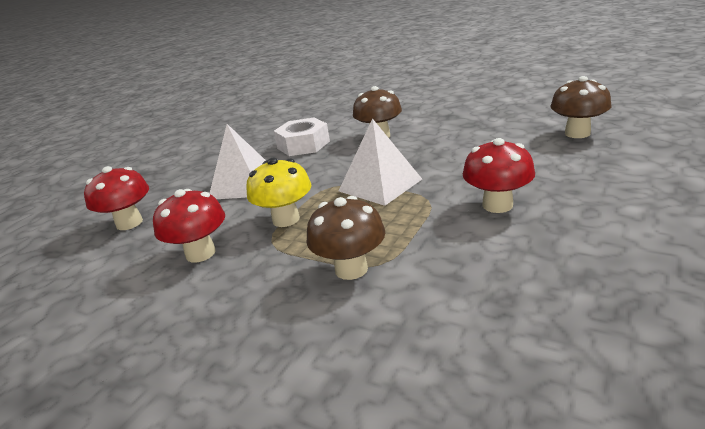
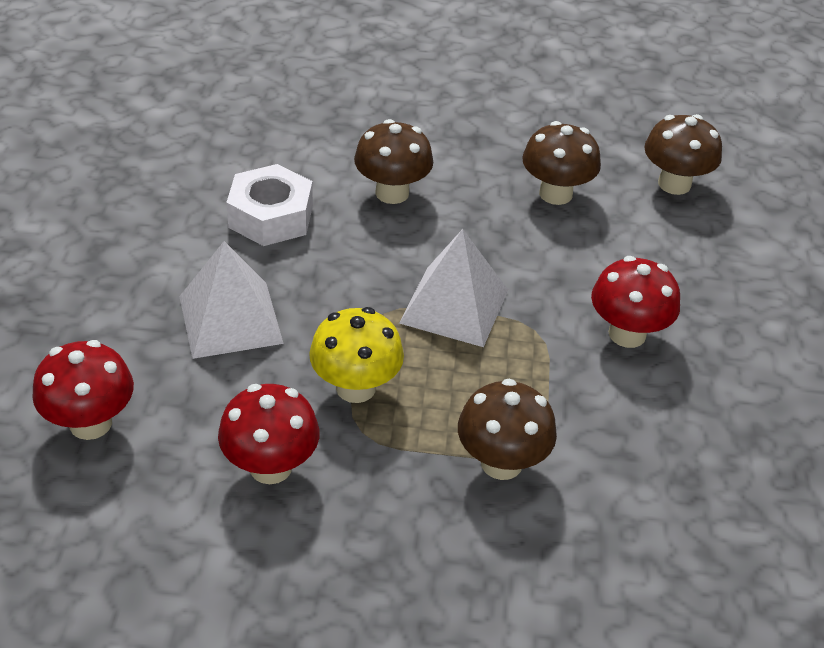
camera: 30 degrees left, 15 degrees up
(485, 137) = (555, 194): none -> brown mushroom

